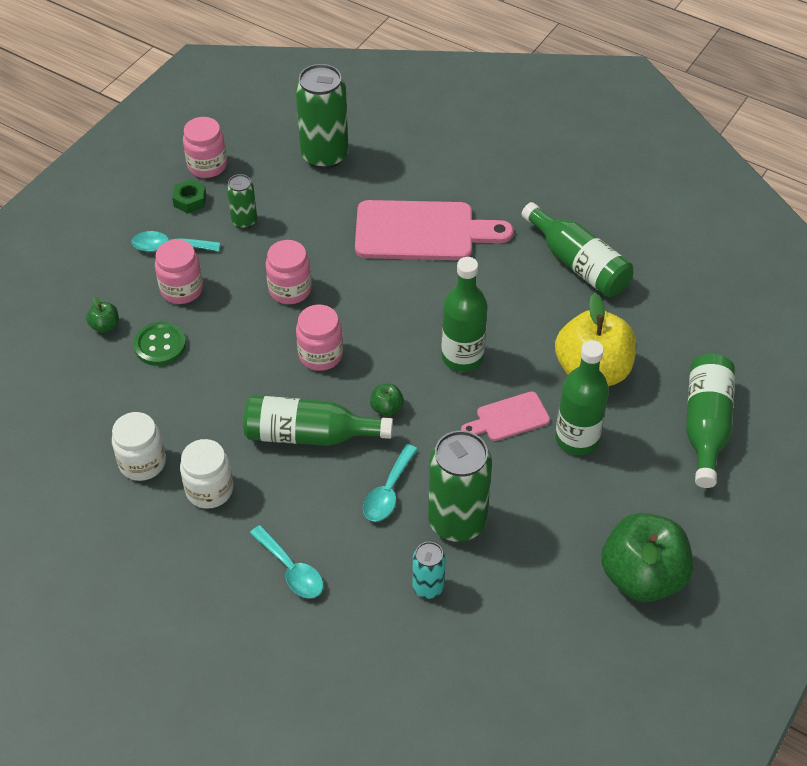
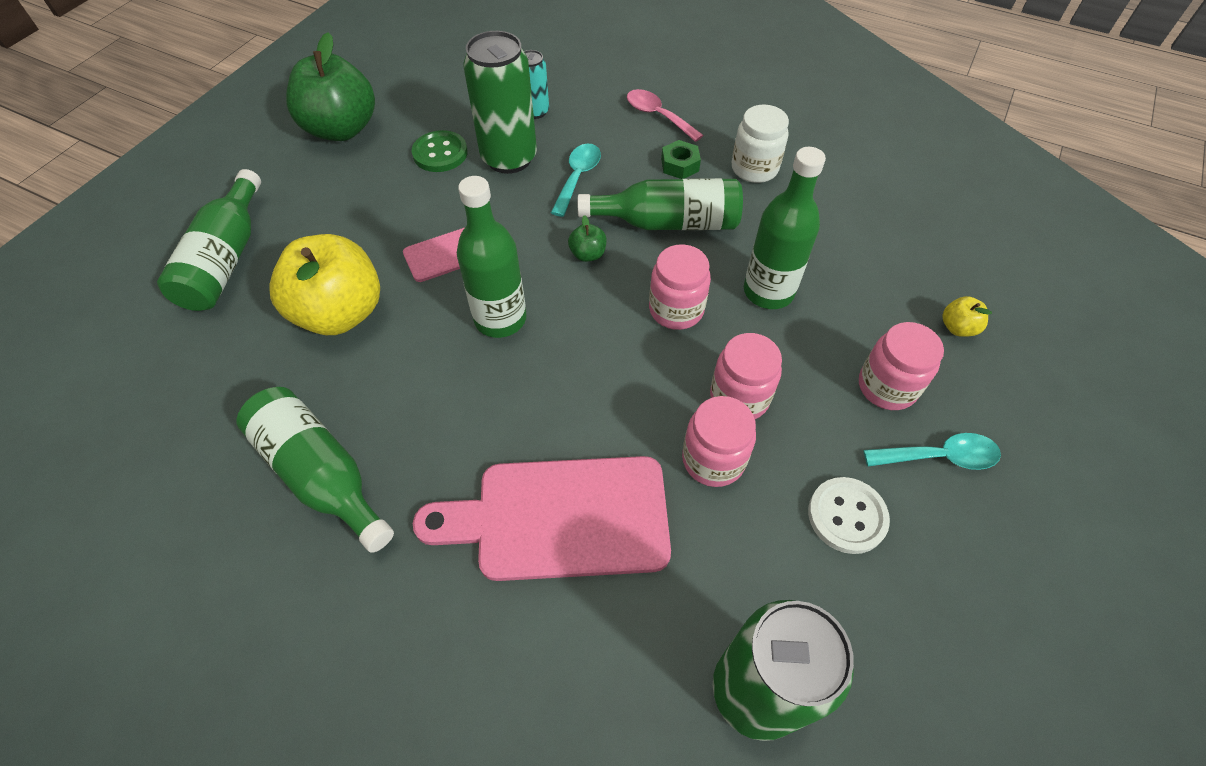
camera: 175 degrees right, 5 degrees up
(105, 326) = (957, 328): green apple -> yellow apple
(142, 463) = (831, 187): white jar -> none
(160, 345) = (876, 308): green button -> green button (440, 153)
(190, 200) = (953, 553): green nut -> green nut (680, 165)
(207, 165) = (962, 643): pink jar -> pink jar (713, 460)
(244, 221) = (847, 516): green can -> white button
(291, 570) = (657, 116): turquoise spoon -> pink spoon
(577, 439) = (376, 237): green bottle -> green bottle (768, 292)

